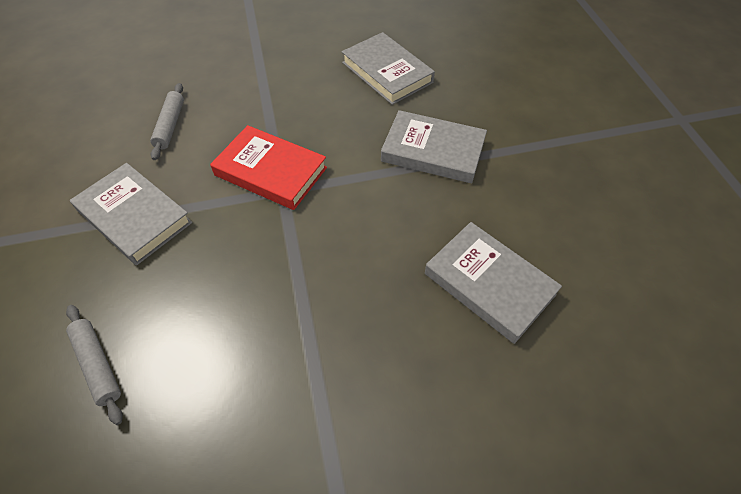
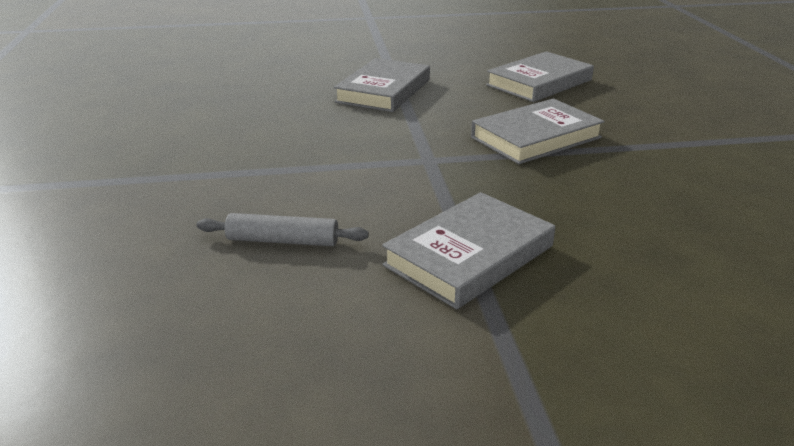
camera: 85 degrees left, 25 degrees down
(98, 365) = (699, 258): grey rolling pin -> none
(271, 171) = (397, 166): red book -> none
(387, 72) = (247, 103): grey book -> grey book (536, 137)

